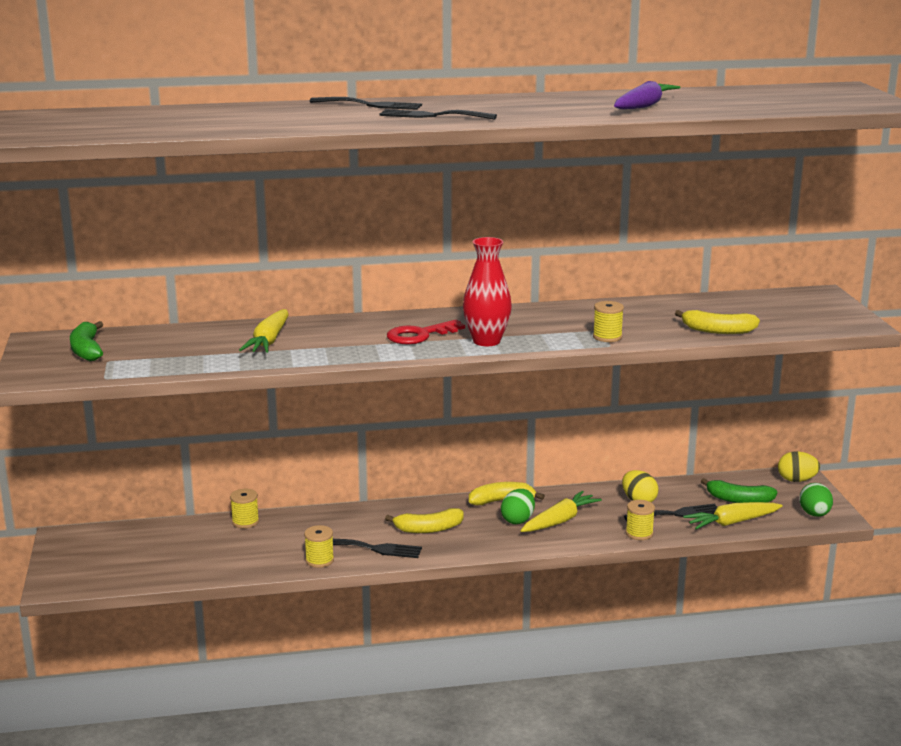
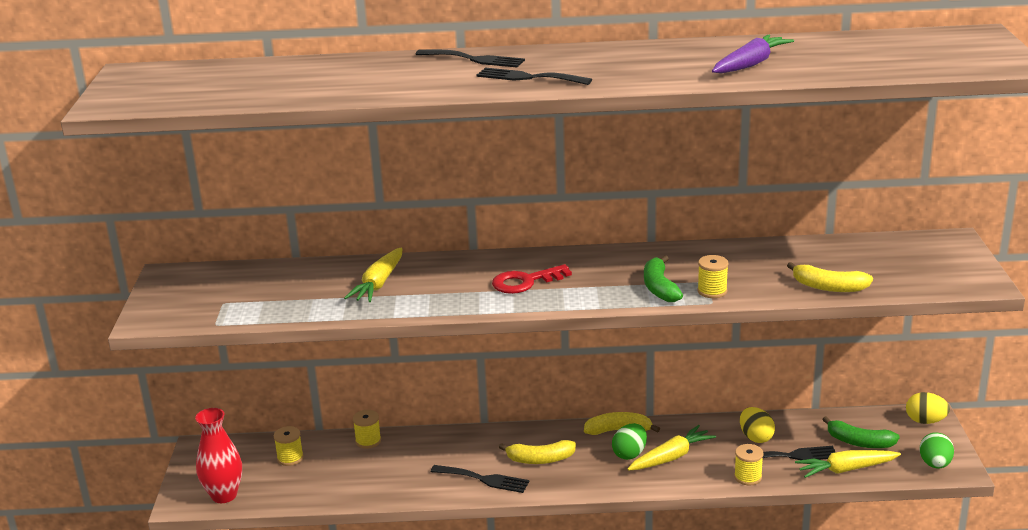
camera: 10 degrees right, 5 degrees up
(87, 350) = (207, 289): green banana -> green banana (659, 288)
(319, 560) = (429, 490): yellow spool -> yellow spool (290, 458)
(486, 341) = (589, 292): red vase -> red vase (224, 495)

